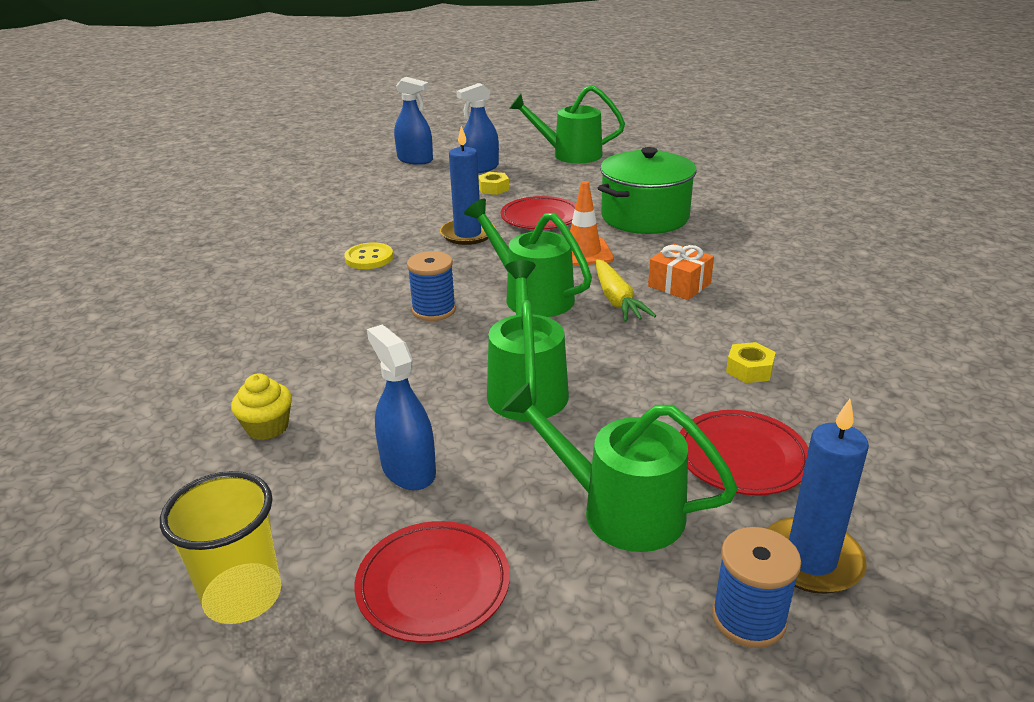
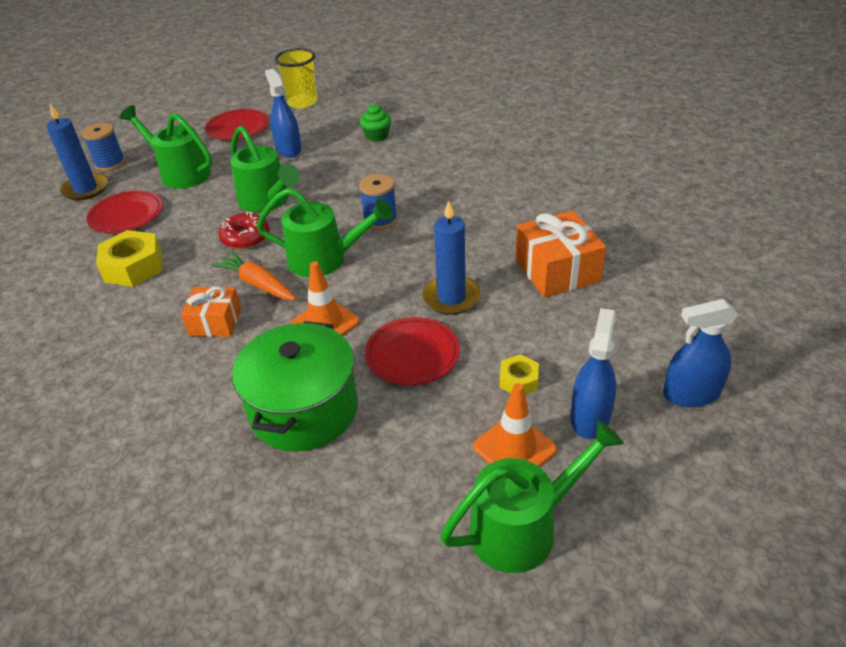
camera: 145 degrees right, 10 degrees up
(267, 427) = (377, 136): yellow cupcake -> green cupcake
(368, 222) = (557, 270): none -> orange gift
(369, 258) = (491, 237): yellow button -> none
(408, 470) = (288, 149): blue spray bottle -> blue spray bottle turned 135 degrees counterclockwise
(537, 171) = (514, 448): none -> orange traffic cone
(593, 351) = (245, 237): none -> red donut
(617, 300) = (257, 284): yellow carrot -> orange carrot
(617, 509) = (180, 173): green watering can -> green watering can turned 135 degrees counterclockwise
(749, 369) = (134, 267): yellow nut -> yellow nut, size x1.82

